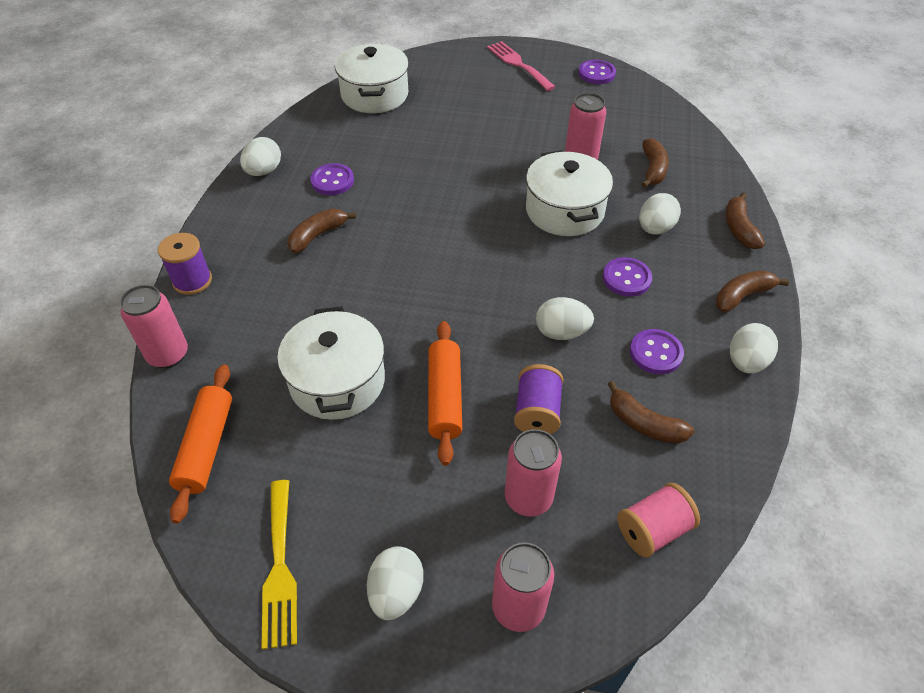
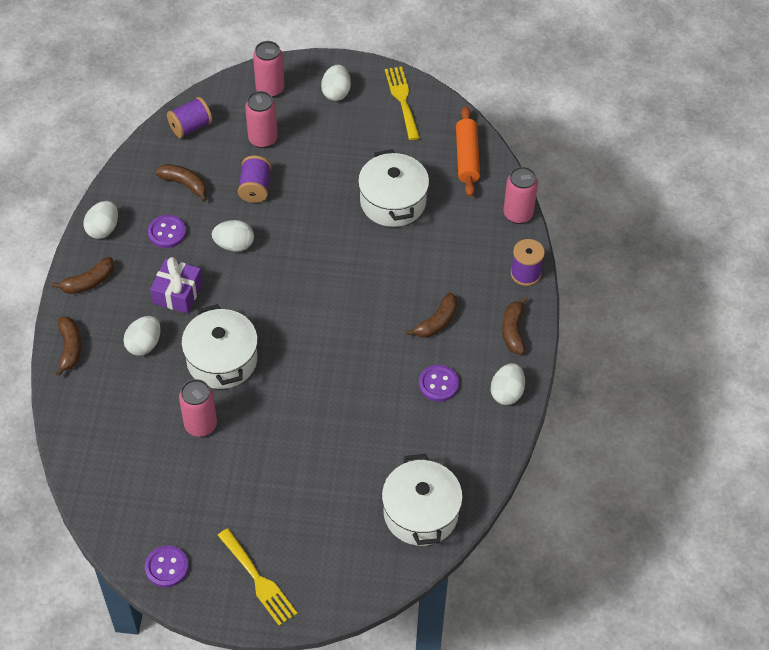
camera: 175 degrees right, 5 degrees up
(444, 397) = (317, 194): orange rolling pin -> none
(518, 64) = (259, 580): pink fork -> yellow fork
(626, 278) = (178, 293): purple button -> purple gift
(653, 169) = (132, 415): brown banana -> brown banana (513, 331)
(653, 530) = (191, 126): pink spool -> purple spool

